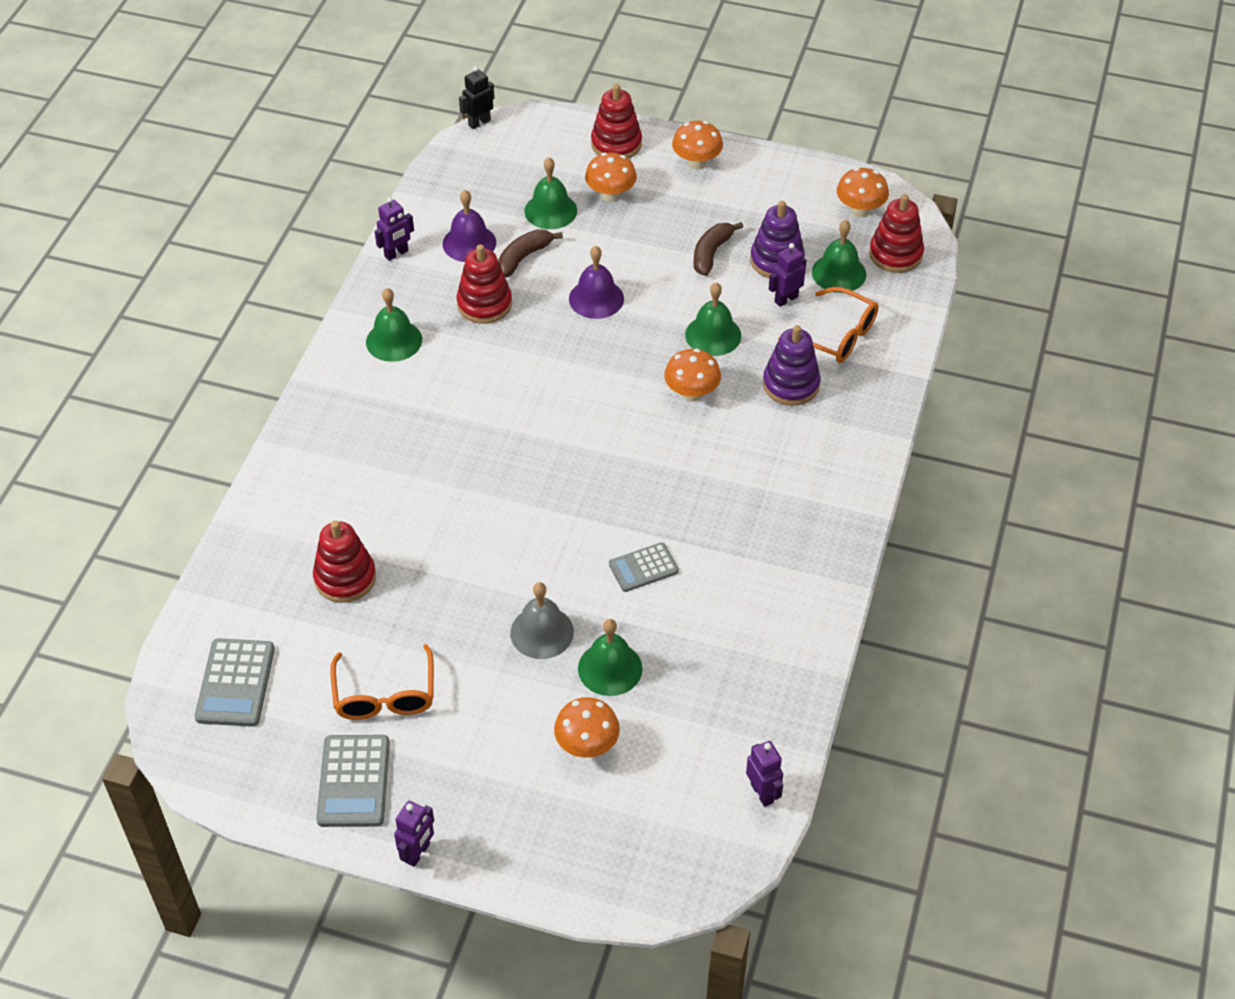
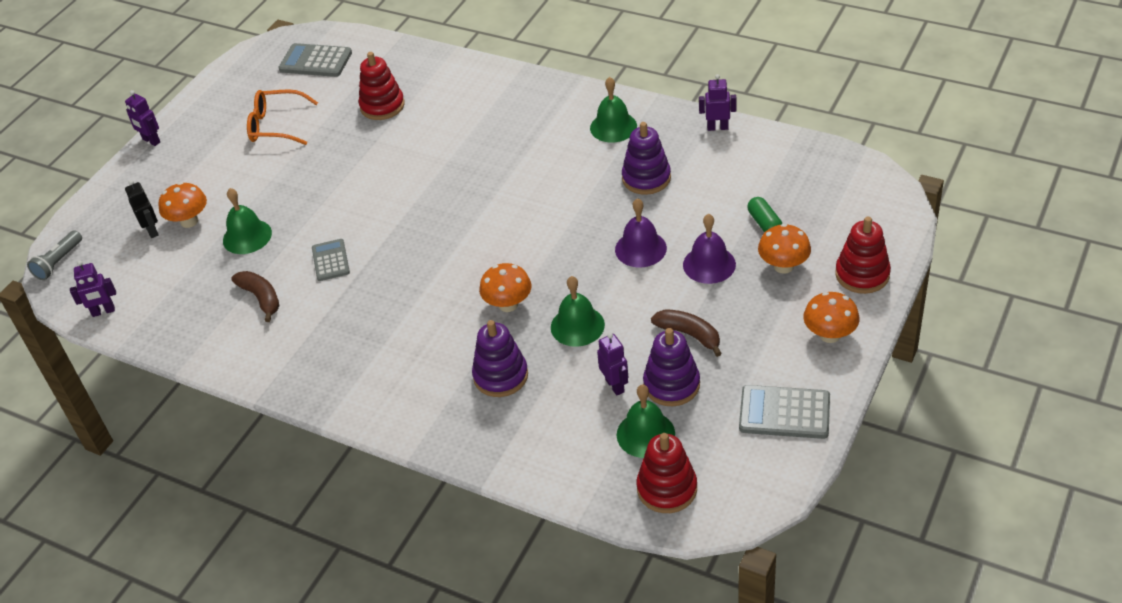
camera: 105 degrees right, 5 degrees down
(353, 781) = (217, 113): grey calculator -> grey calculator (784, 413)
(396, 254) = (717, 127): purple robot -> purple robot turned 120 degrees clockwise
(469, 243) = (726, 170): purple bell -> purple bell (709, 264)
(479, 123) = (897, 179): black robot -> black robot (152, 231)
(484, 304) = (646, 178): red stacking toy -> purple stacking toy
(524, 257) = (702, 204): brown banana -> brown banana (261, 298)
(542, 632) = (294, 202): grey bell -> none
(550, 210) = (764, 223): green bell -> green capsule
(681, 886) = (58, 262): none -> grey flashlight
(836, 335) = (557, 420): orange glasses -> none
(860, 210) = (741, 467): orange mushroom -> none

